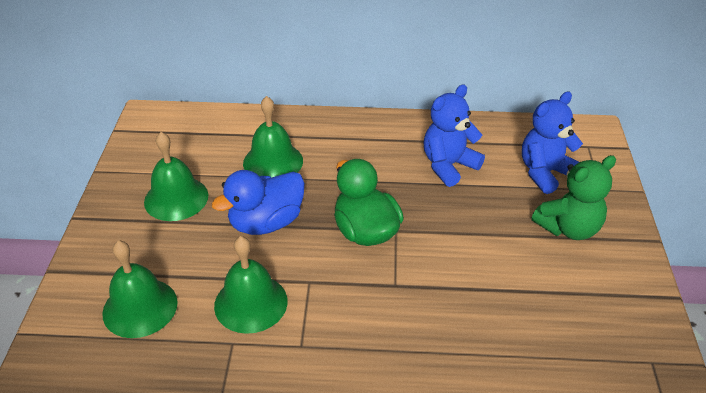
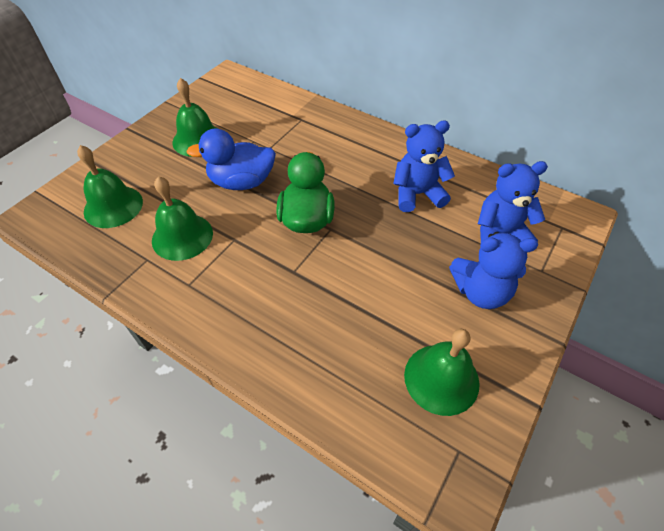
camera: 30 degrees right, 10 degrees up
(273, 162) = (284, 138): green bell -> green bell (441, 378)
(568, 228) = (480, 292): green teddy bear -> blue teddy bear

